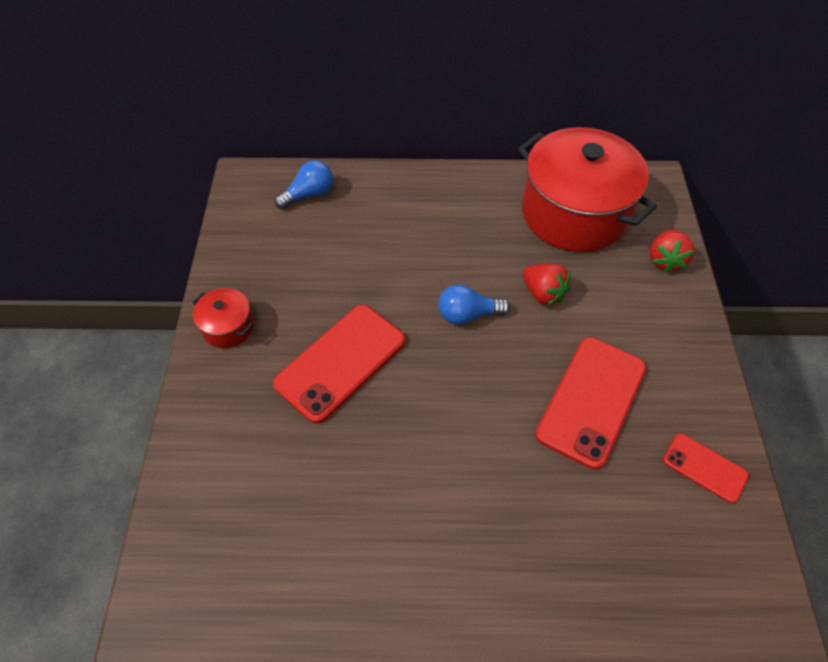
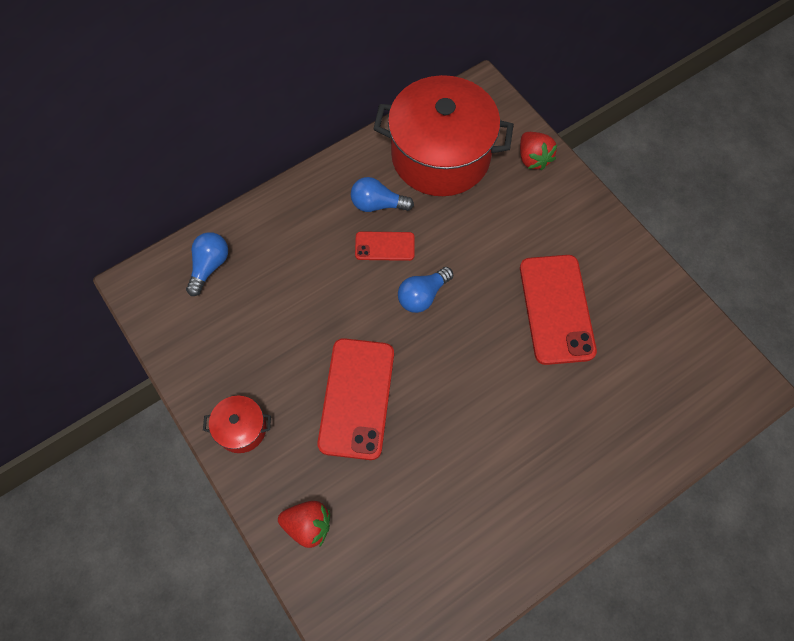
camera: 35 degrees left, 10 degrees up
(485, 221) = (377, 204): none -> blue light bulb
(543, 293) = (465, 242): red strawberry -> red strawberry (308, 525)
(704, 467) = (657, 310): red phone -> red phone (385, 246)

